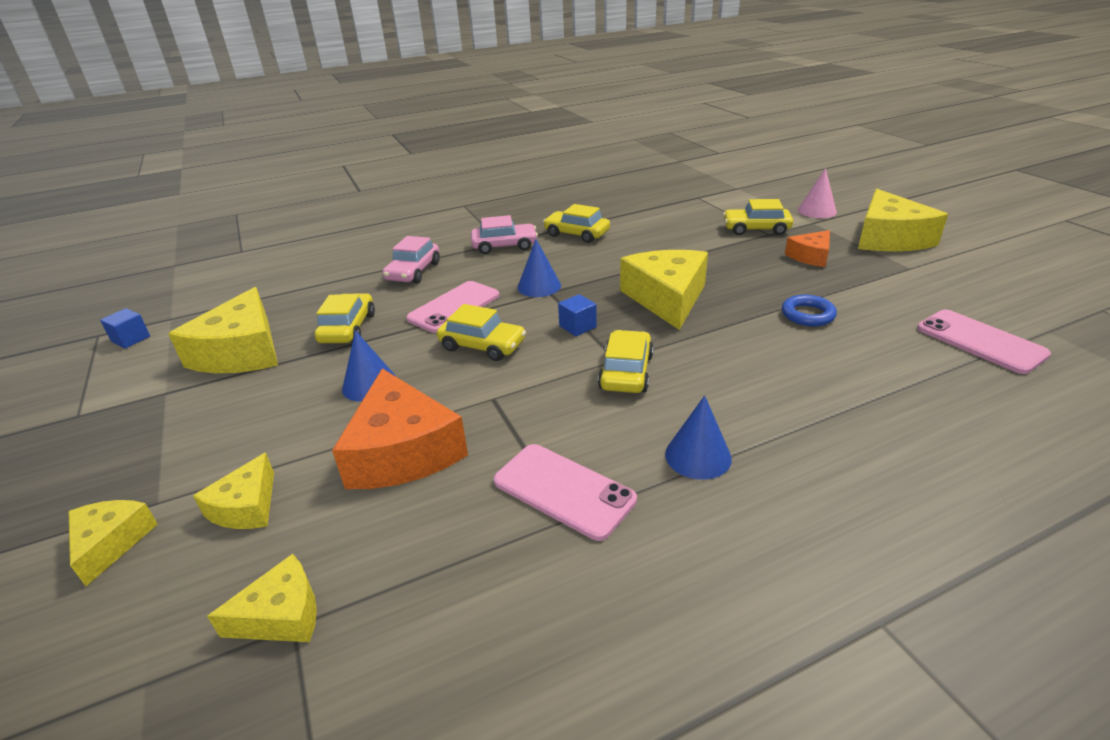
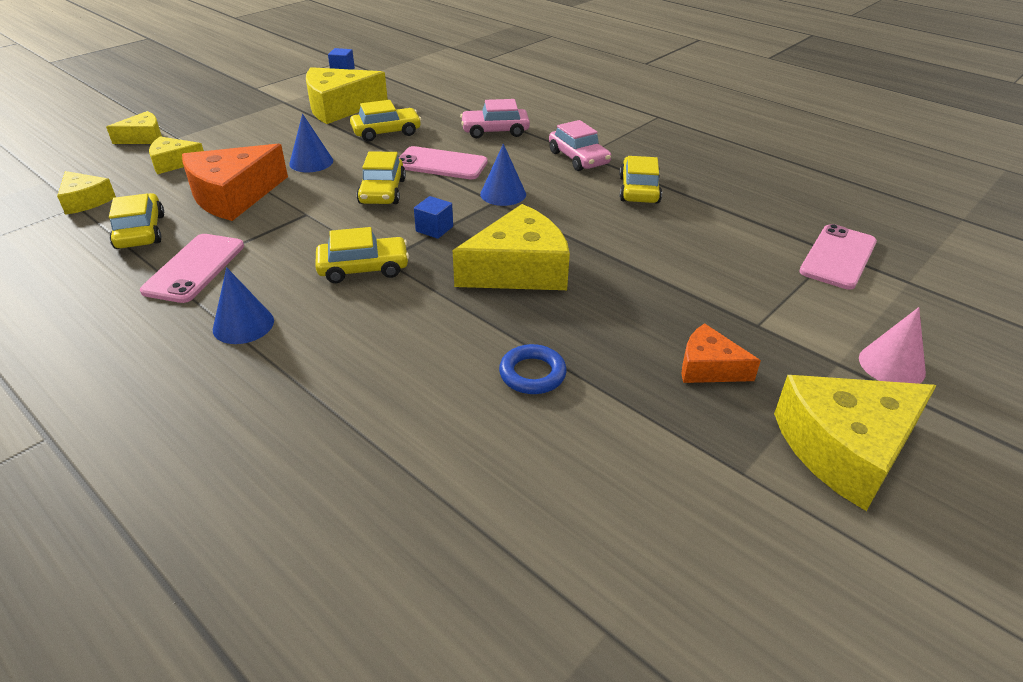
camera: 65 degrees right, 5 degrees up
(756, 229) = (764, 312): yellow car -> yellow car (140, 231)
(980, 341) = (534, 540): pink phone -> pink phone (838, 257)

